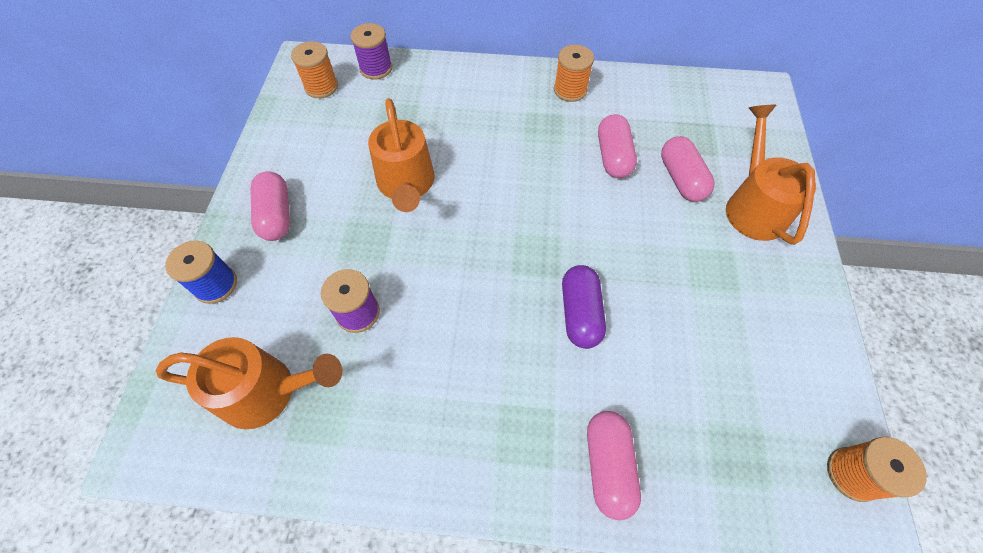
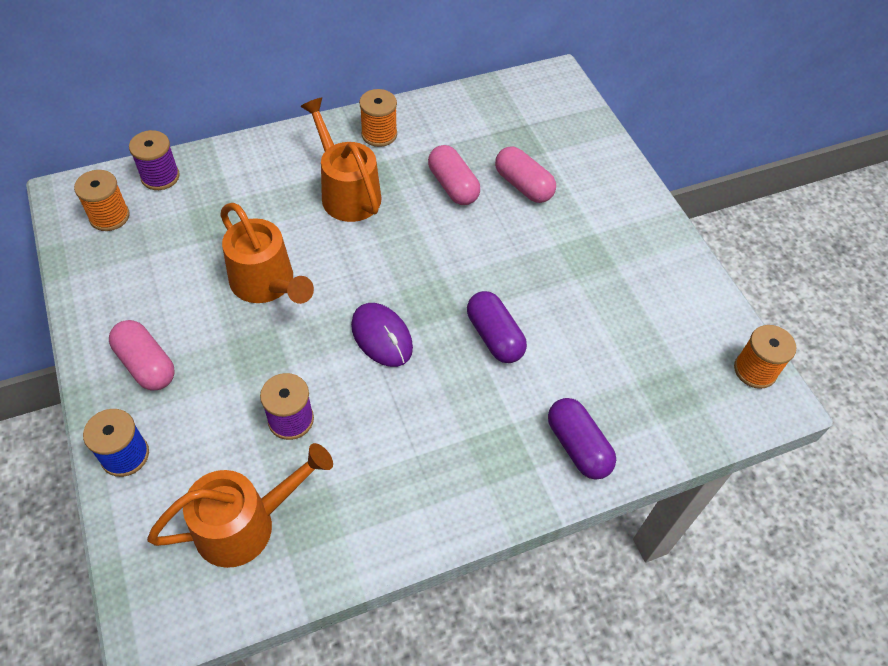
camera: 30 degrees left, 5 degrees down
(476, 270) = (382, 336): none -> purple mouse
(608, 466) = (578, 446): pink capsule -> purple capsule
(753, 205) = (594, 187): orange watering can -> orange watering can (346, 192)

